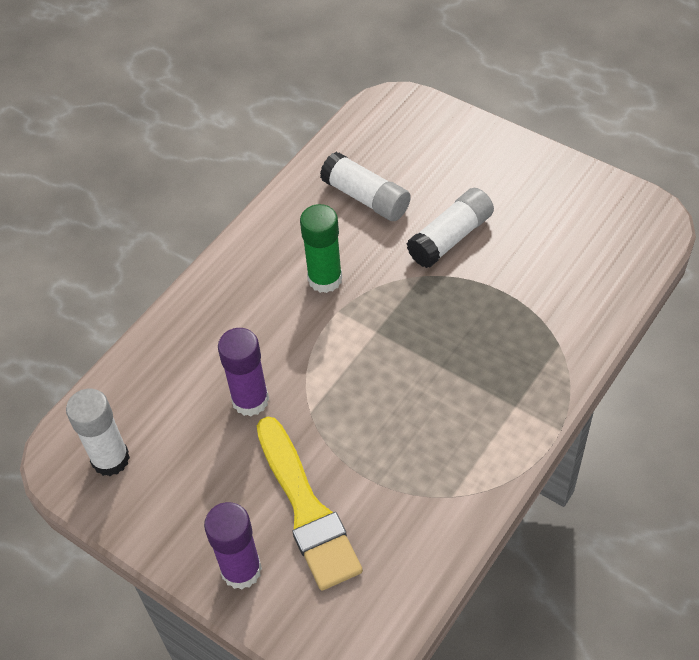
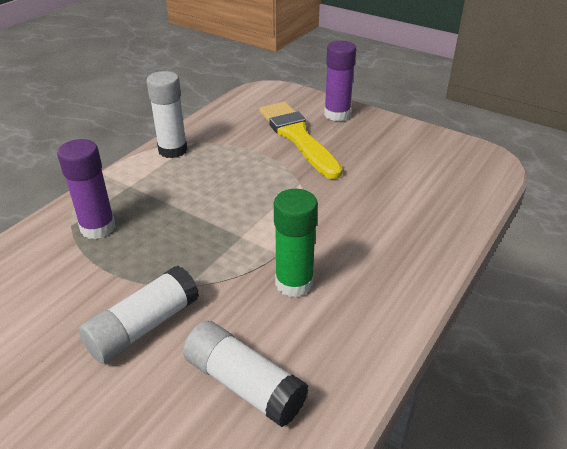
camera: 175 degrees right, 15 degrees down
(110, 459) = (451, 159): white glue stick -> white glue stick (172, 150)
(250, 400) = (352, 190): purple glue stick -> purple glue stick (98, 228)

